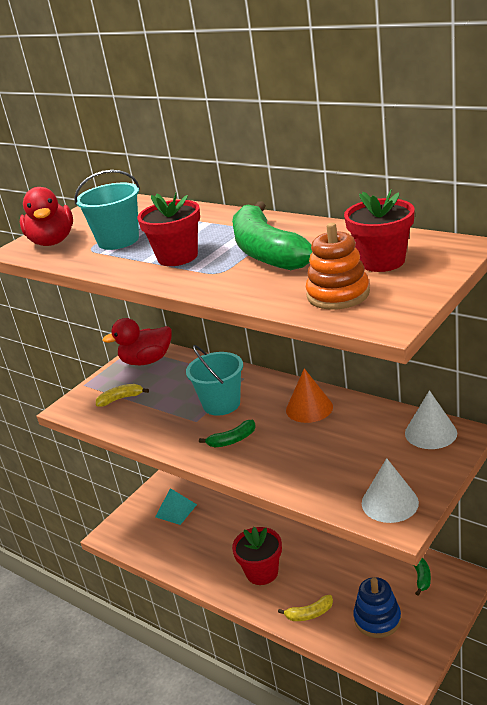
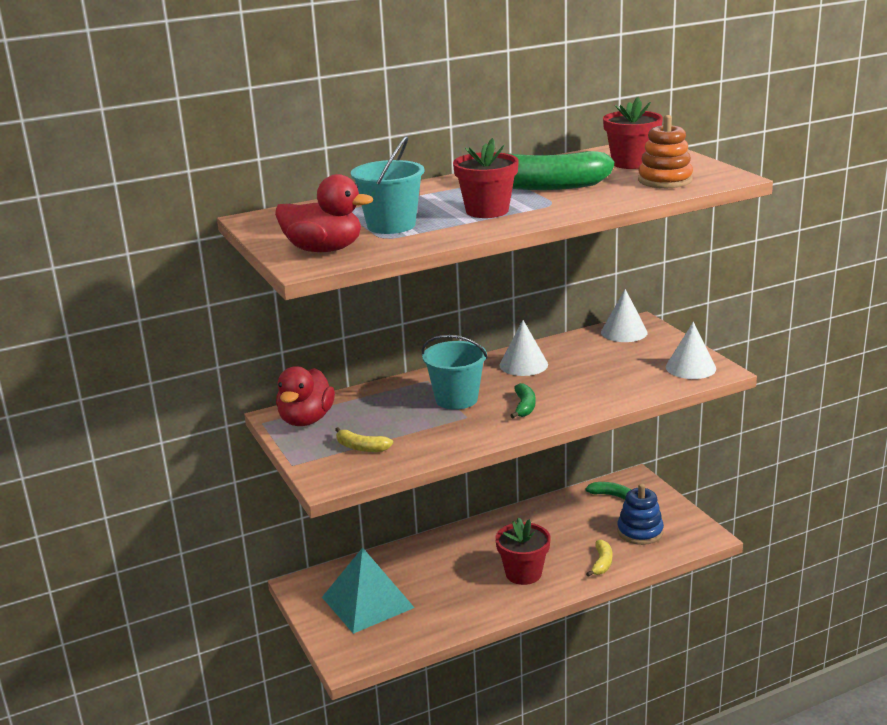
camera: 65 degrees left, 5 degrees down
(121, 399) = (361, 447): yellow banana -> yellow banana turned 75 degrees counterclockwise
(176, 510) = (367, 602): turquoise pyramid -> turquoise pyramid, size x1.73
(309, 408) = (523, 364): orange cone -> white cone

